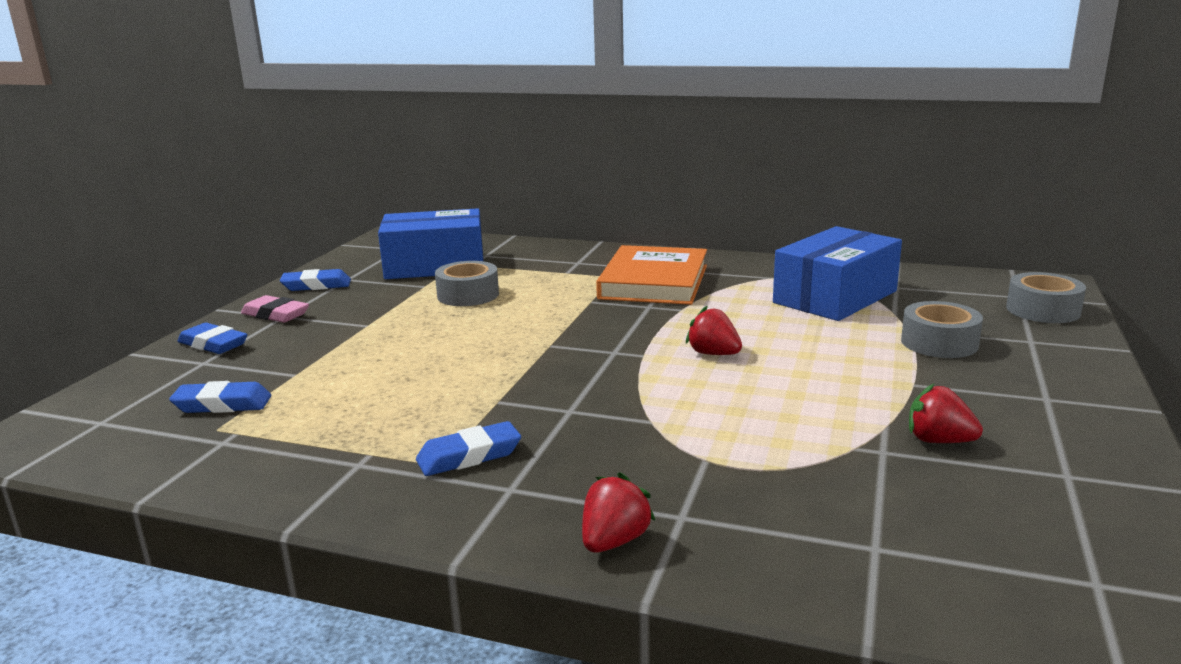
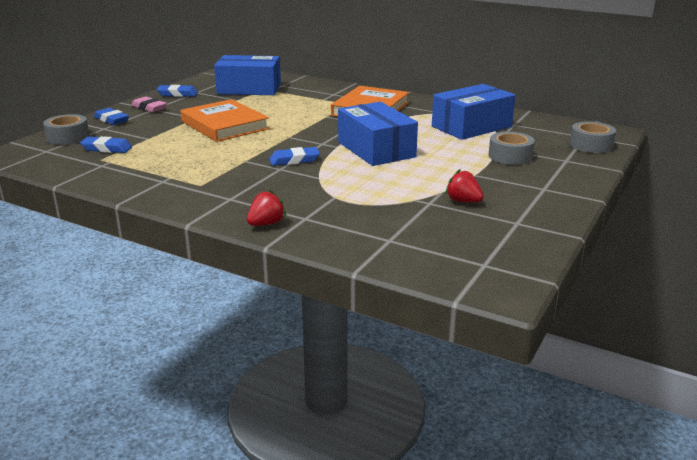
camera: 10 degrees right, 5 degrees up
(425, 334) = (224, 125): none -> orange book
(468, 295) = (259, 107): grey tape -> grey tape (68, 137)
(469, 456) = (217, 183): blue eraser -> blue eraser (294, 160)
(713, 354) = (376, 149): red strawberry -> blue box

